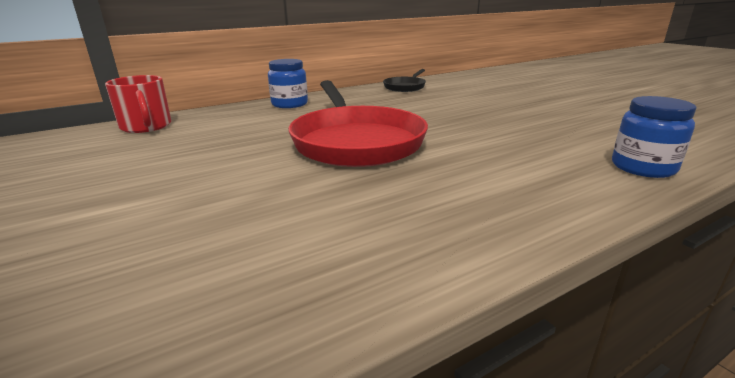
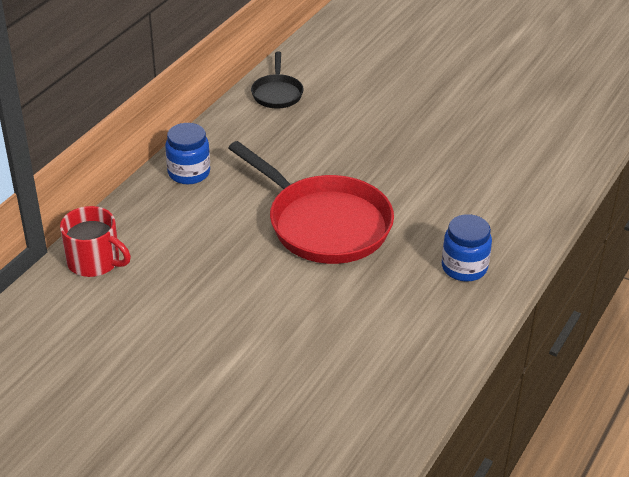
camera: 30 degrees left, 15 degrees up
(643, 167) = (546, 195): blue jar -> blue jar (464, 267)

